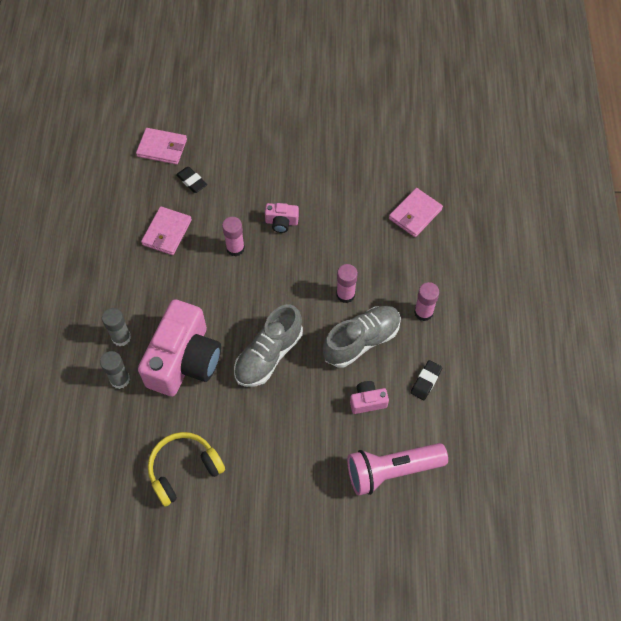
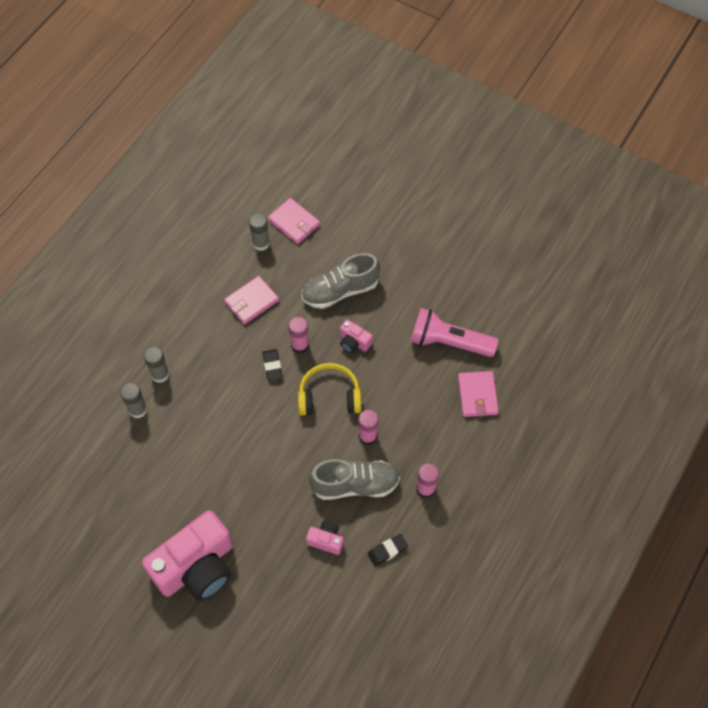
camera: 30 degrees right, 0 degrees up
(143, 179) = (261, 243): none -> grey glue stick
(184, 360) = (198, 421): pink camera -> pink camera (196, 567)
(184, 469) = (142, 513): yellow headphones -> yellow headphones (329, 396)
(191, 181) = (300, 266): black eraser -> black eraser (272, 366)
(269, 355) = (269, 454): grey shoe -> grey shoe (340, 291)
(392, 471) = (308, 611): pink flashlight -> pink flashlight (449, 342)
(415, 214) = (477, 395): pink wallet -> pink wallet turned 75 degrees counterclockwise

